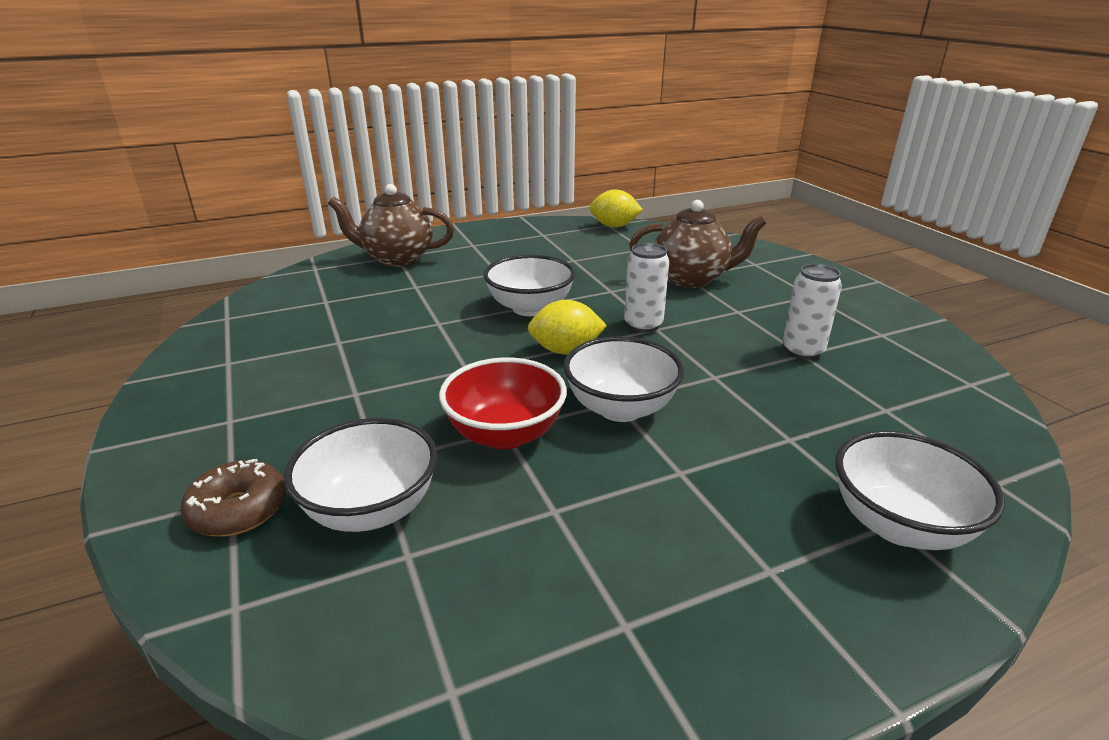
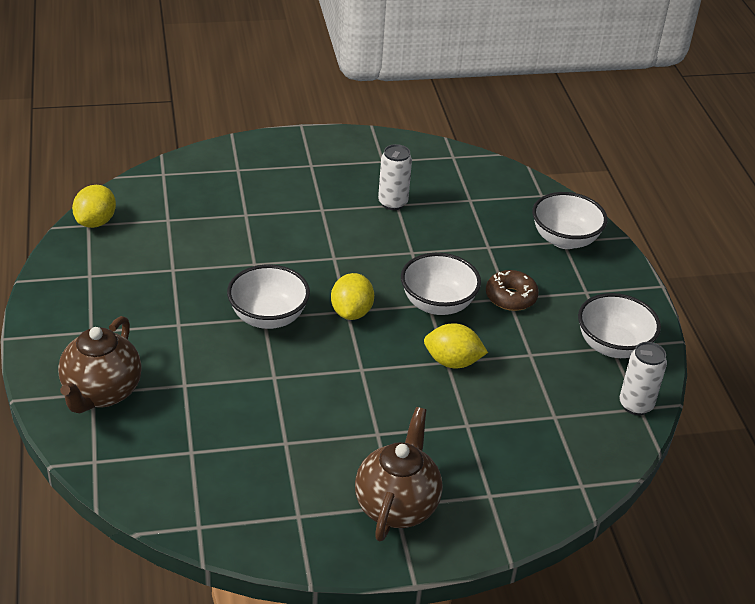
camera: 80 degrees left, 10 degrees up
(238, 510) = (502, 490): brown donut -> brown donut (511, 297)
(371, 509) = (514, 429): white bowl -> white bowl (613, 346)
(505, 434) = (452, 362): red bowl -> yellow lemon
(643, 325) = (325, 263): white can -> white can (636, 405)
(691, 279) = (252, 213): brown teapot -> brown teapot (396, 506)

